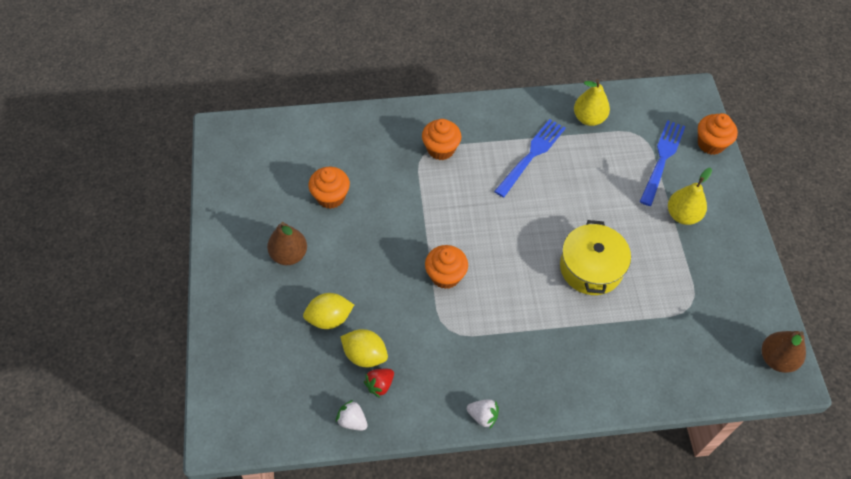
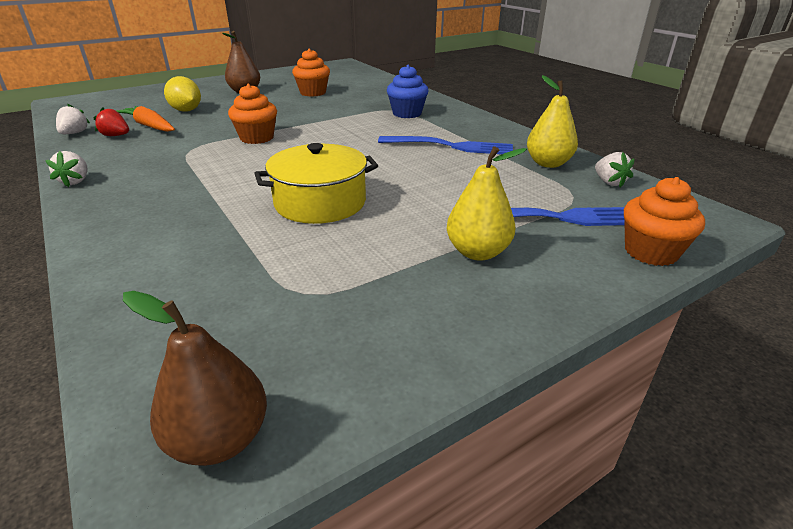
camera: 65 degrees right, 25 degrees down
(365, 355) = (150, 126): yellow lemon -> orange carrot
(441, 149) = (407, 113): orange cupcake -> blue cupcake
(630, 106) = (609, 182): none -> white strawberry

